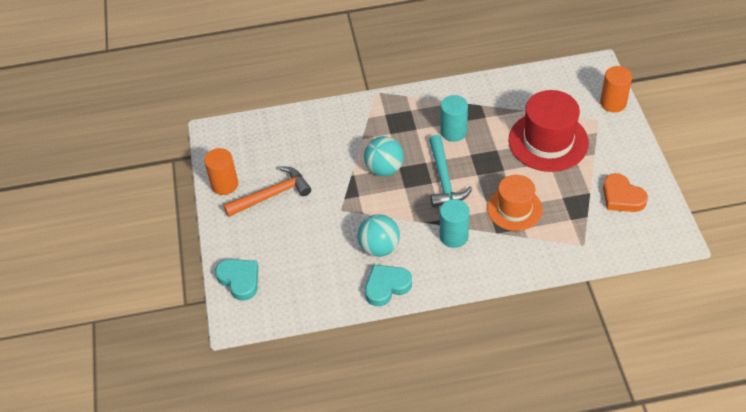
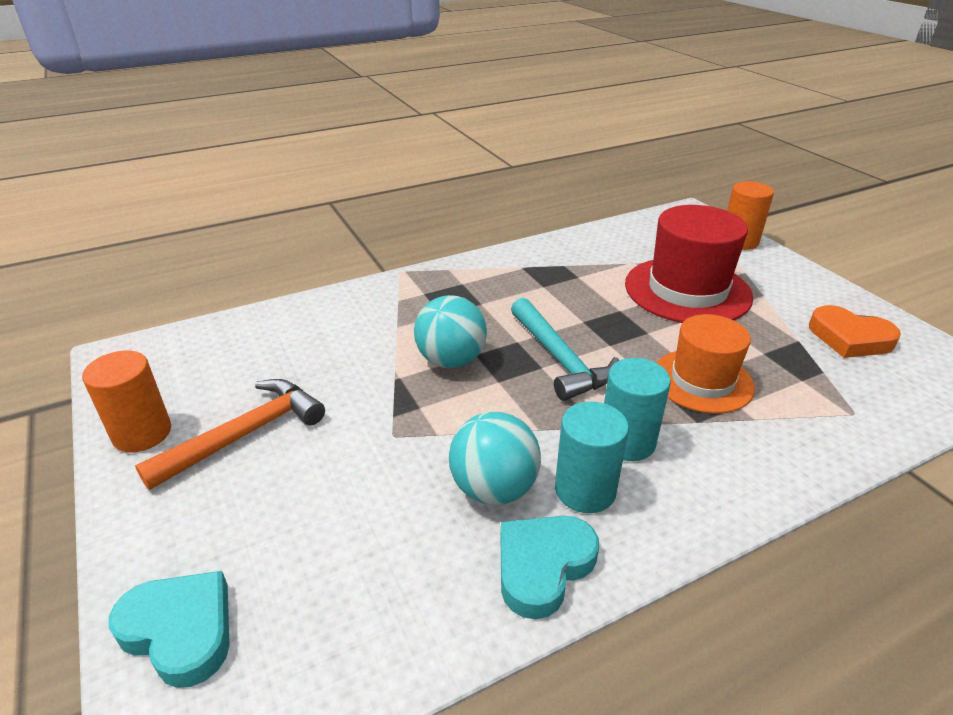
camera: 20 degrees left, 15 degrees down
(453, 132) = (541, 299): turquoise cylinder -> turquoise cylinder (585, 490)

